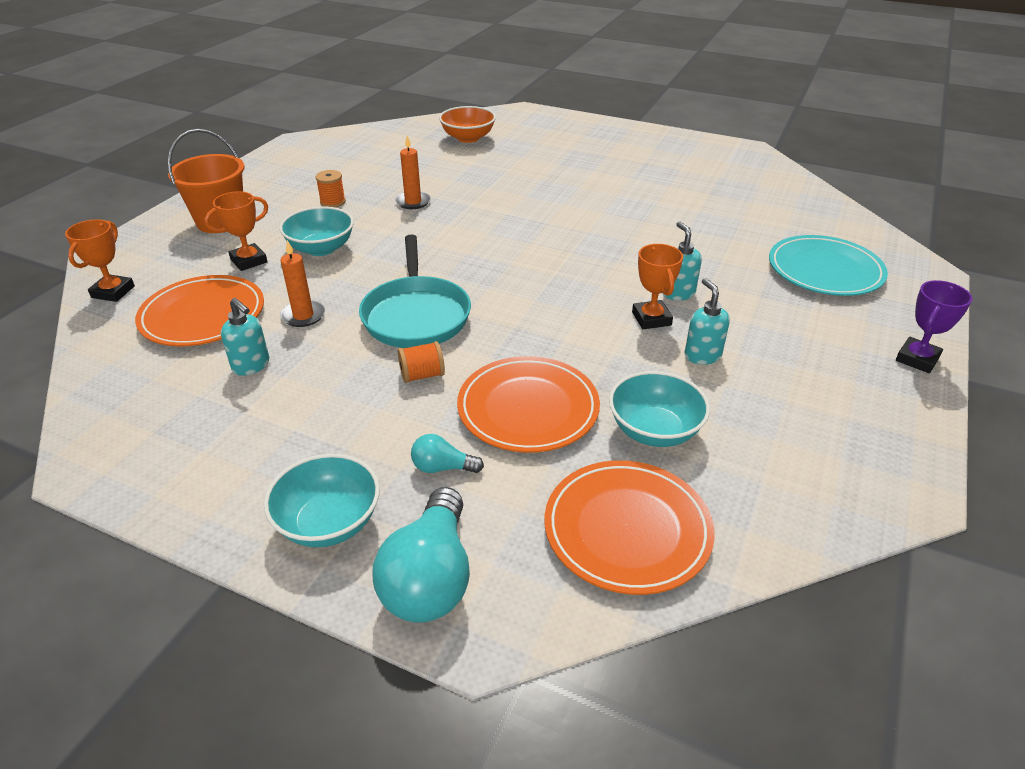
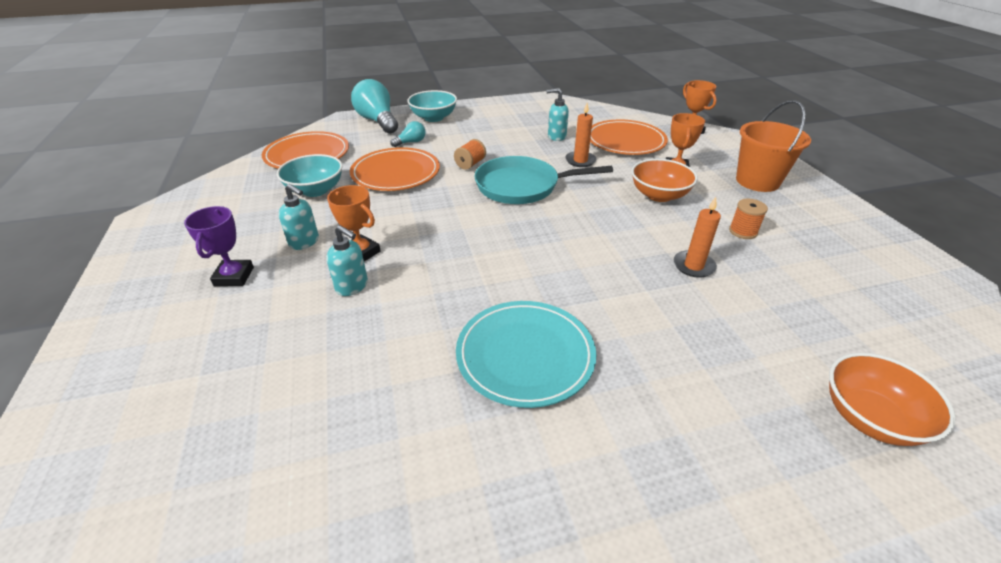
camera: 140 degrees right, 0 degrees up
(321, 248) = (659, 195): turquoise bowl -> orange bowl
(416, 315) = (522, 186): turquoise pan -> turquoise pan turned 45 degrees counterclockwise
(825, 270) = (190, 401): turquoise plate -> turquoise plate (525, 355)
(917, 359) = (102, 318): purple trophy -> purple trophy (234, 276)

